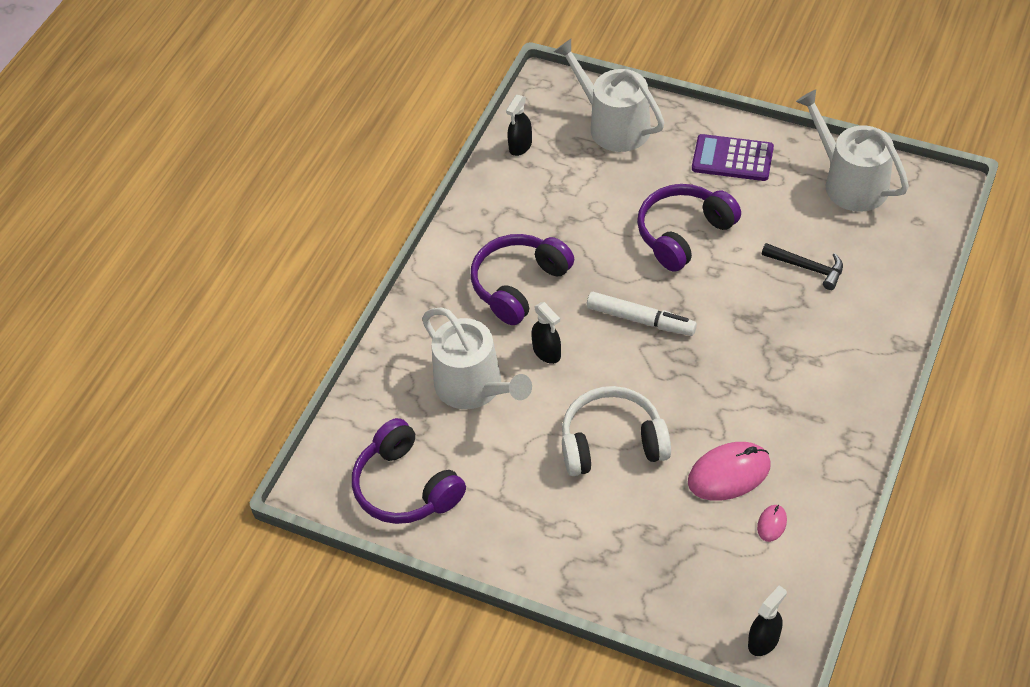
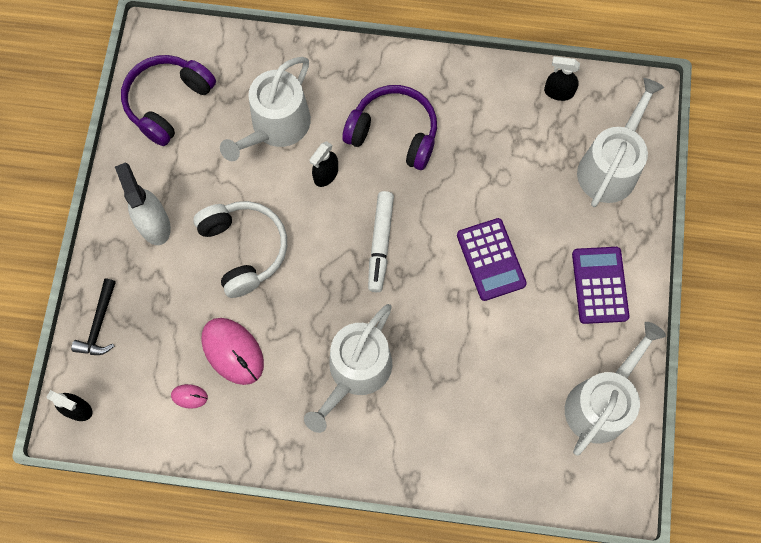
camera: 70 degrees right, 20 degrees up
(555, 526) = (154, 224): none -> white spray bottle
(683, 234) = (491, 259): purple headphones -> purple calculator
(777, 367) = (356, 372): none -> white watering can
(807, 268) = (479, 379): black hammer -> black hammer (99, 324)

